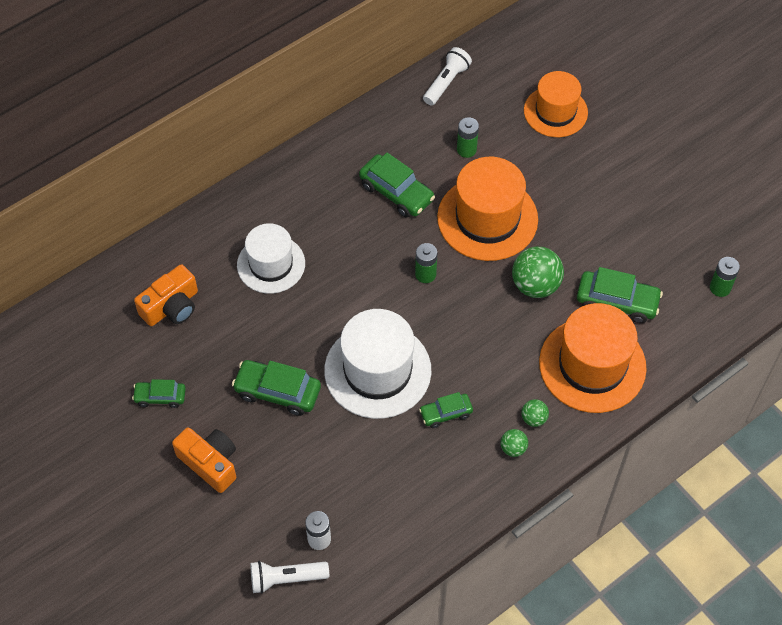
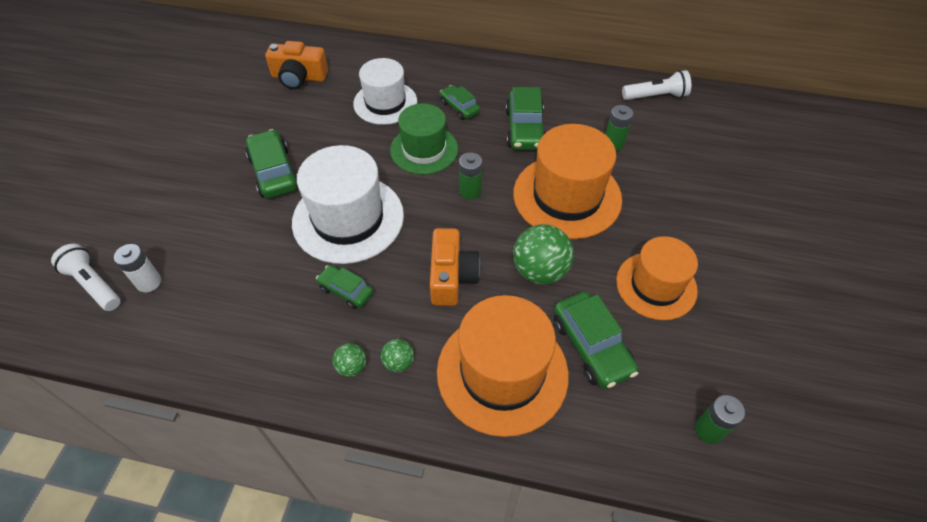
camera: 50 degrees right, 5 degrees down
(160, 397) = (216, 115): green car -> green car (459, 107)
(210, 463) = (177, 173): orange camera -> orange camera (451, 277)
(353, 274) = (424, 149): none -> green hat
(555, 111) = (722, 174): orange hat -> orange hat (656, 285)

